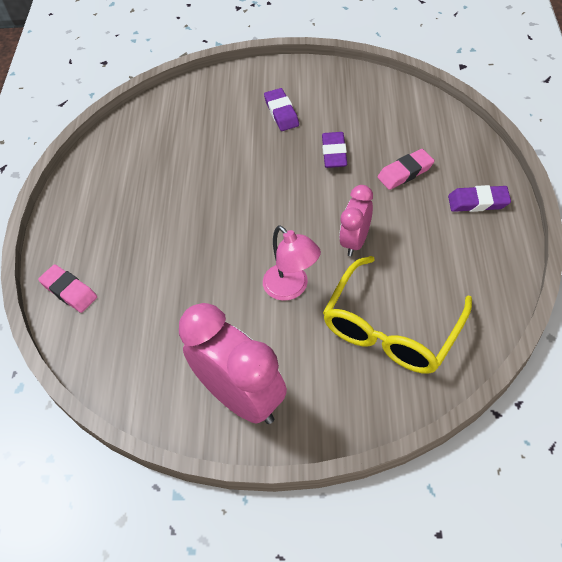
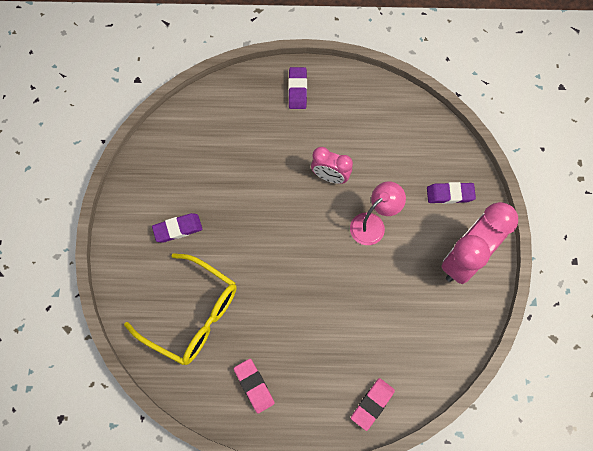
camera: 95 degrees left, 15 degrees up
(334, 153) = (234, 187): purple eraser -> purple eraser (450, 194)
(391, 329) = (408, 159): yellow glasses -> yellow glasses (192, 315)
(405, 172) = (262, 135): pink eraser -> pink eraser (254, 386)

